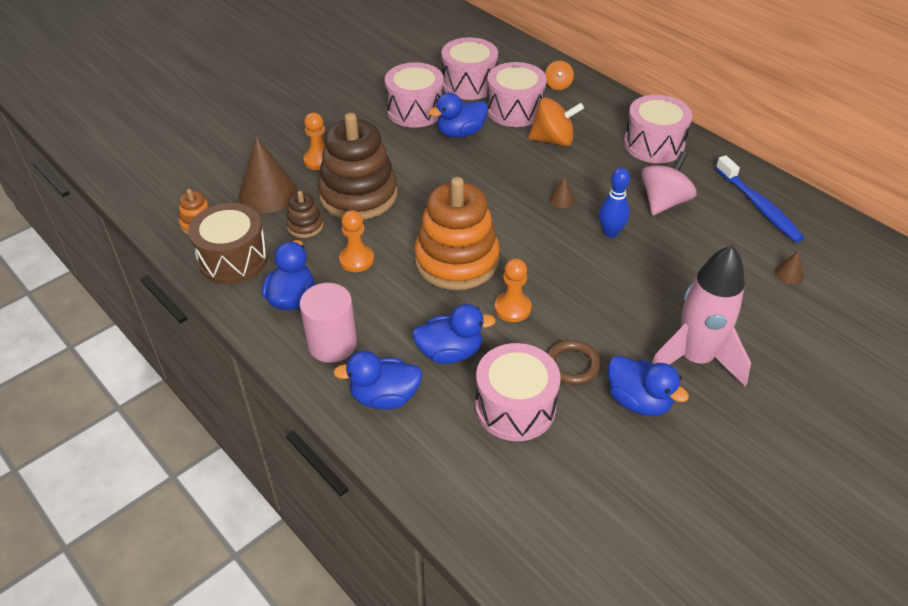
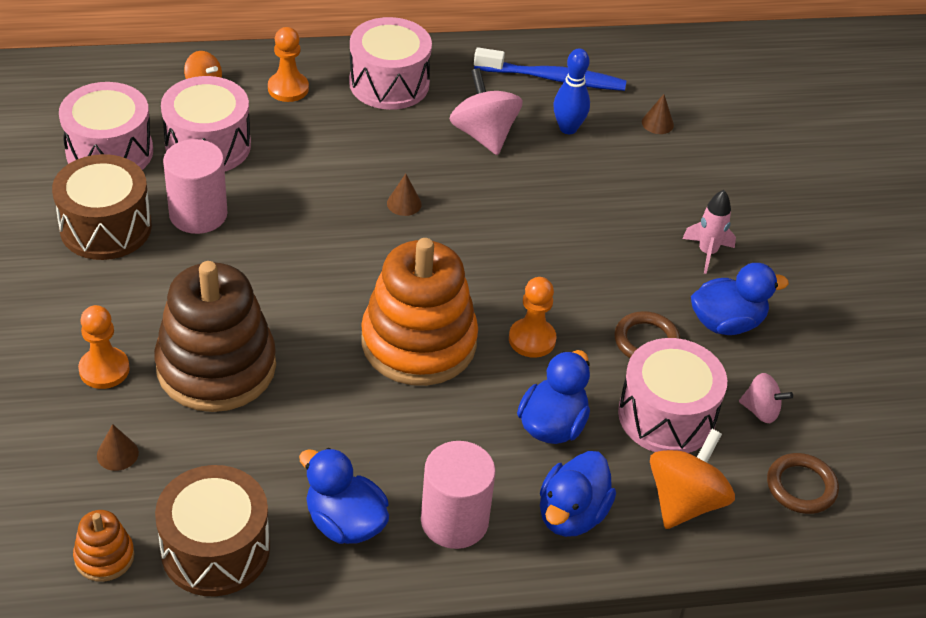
camera: 60 degrees left, 0 degrees up
(268, 193) = (117, 454): brown cone -> brown cone, size x0.43
(305, 226) = (223, 447): brown stacking toy -> none
(356, 259) = (333, 428): orange pawn -> orange pawn (288, 88)
(415, 110) = (106, 227): pink drum -> brown drum
(460, 133) = (198, 214): blue duck -> pink cylinder
(523, 518) = (801, 486): none -> brown ring
(553, 140) = (298, 149): orange spinning top -> orange spinning top (685, 501)
(573, 459) = (760, 411): none -> pink spinning top
(610, 232) = (490, 200): blue bowling pin -> blue bowling pin (568, 128)
(694, 359) = (707, 252): pink rocket -> pink rocket, size x0.48

